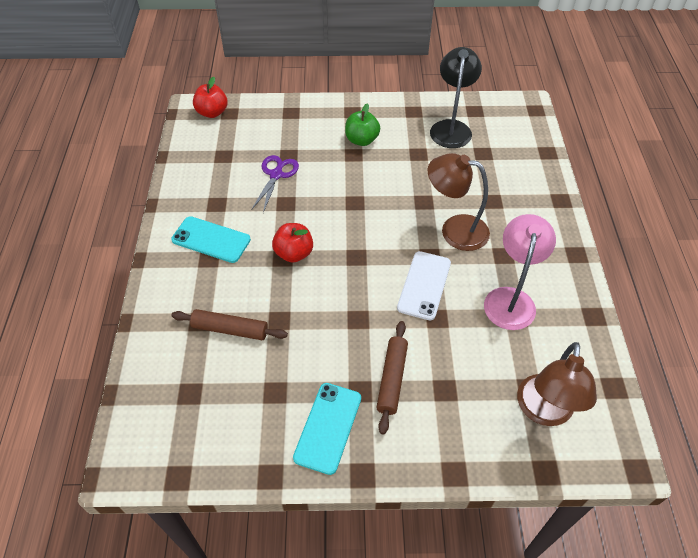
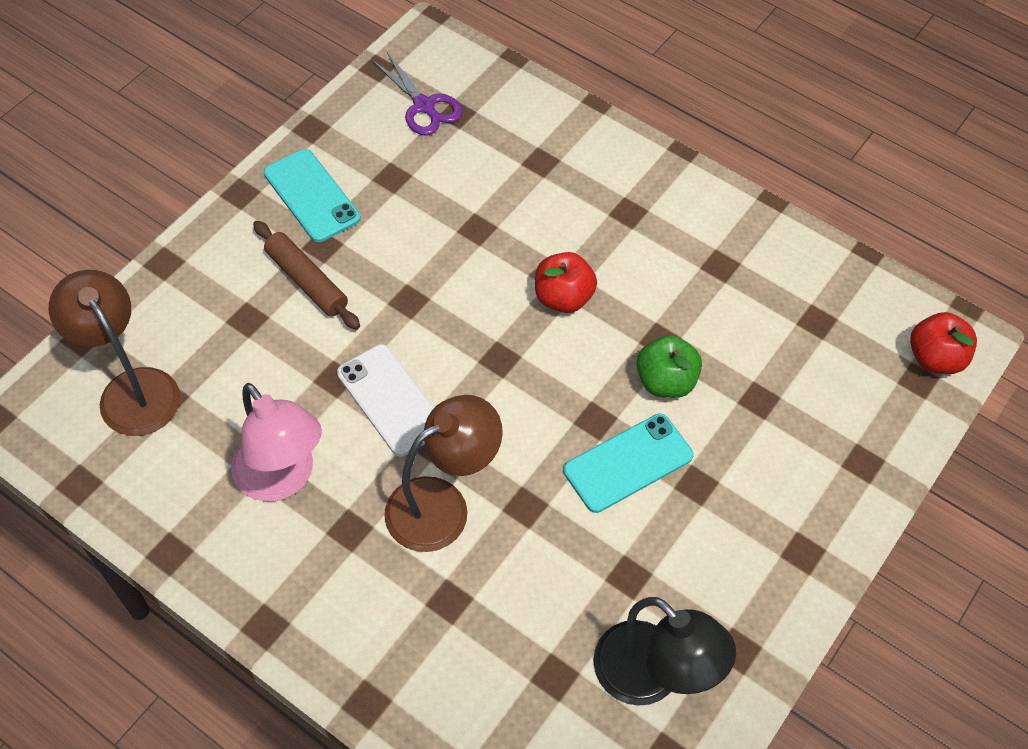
camera: 125 degrees right, 5 degrees up
(211, 240) = (658, 229): turquoise phone -> turquoise phone (628, 463)
(230, 329) = (505, 181): brown rolling pin -> none
(276, 175) = (726, 360): purple scissors -> purple scissors (424, 106)
(361, 140) = (721, 518): green apple -> green apple (665, 381)

